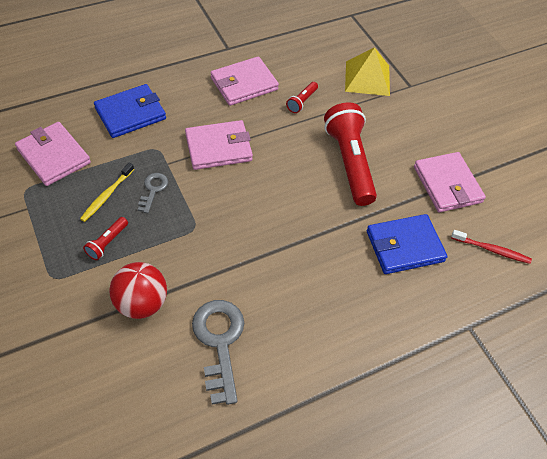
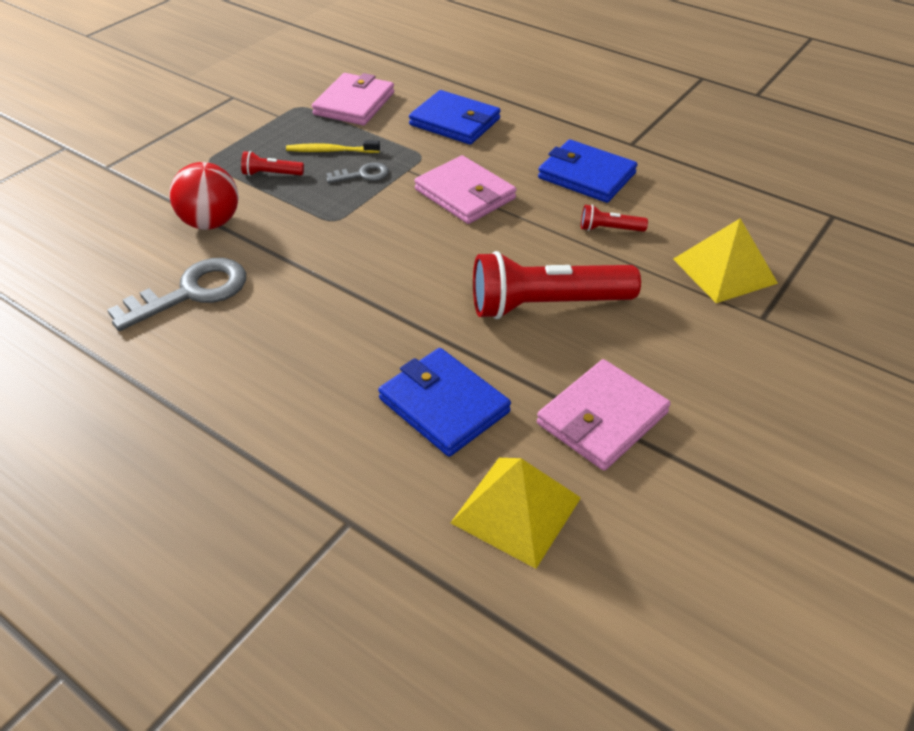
camera: 65 degrees right, 10 degrees down
(244, 84) = (586, 175): pink wallet -> blue wallet
(349, 162) = (546, 305): red flashlight -> red flashlight turned 150 degrees counterclockwise
(491, 250) = (516, 510): red toothbrush -> yellow pyramid

